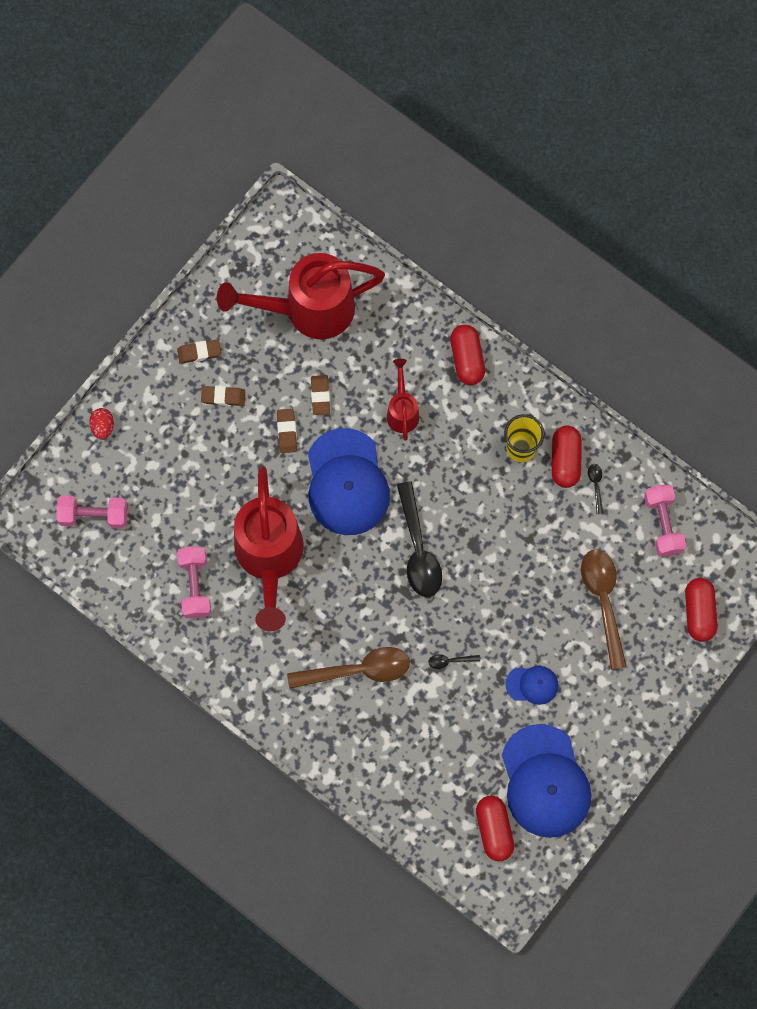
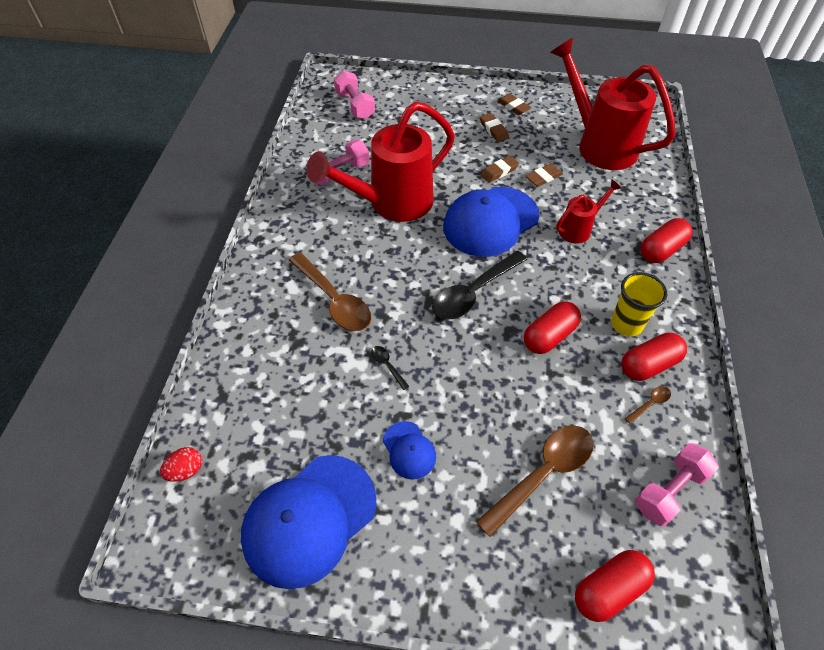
camera: 60 degrees right, 20 degrees down
(103, 427) = (421, 86): red egg -> red egg (186, 470)
(494, 830) = (229, 494): red capsule -> red capsule (549, 336)
(596, 485) = (650, 403): black spoon -> brown spoon

